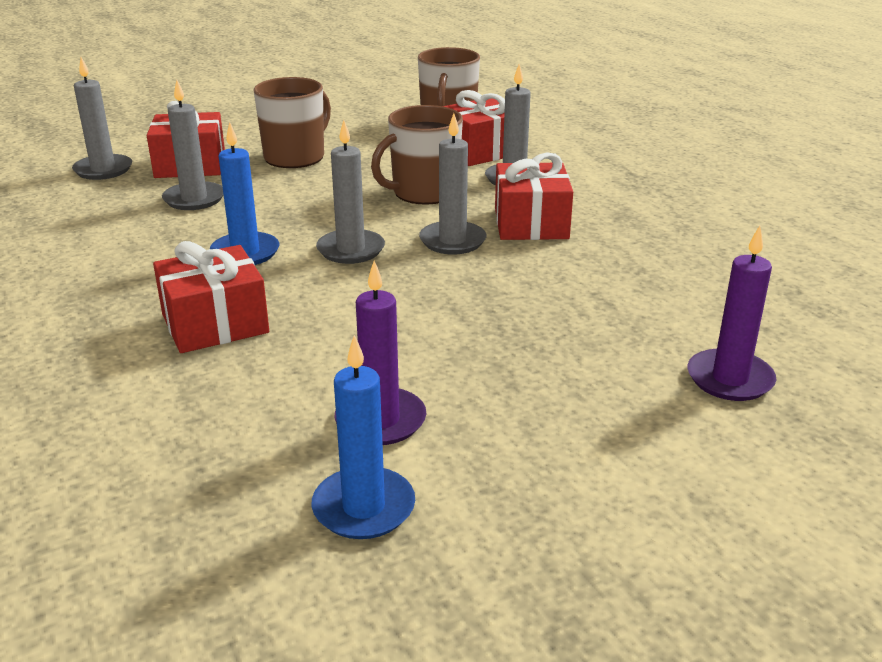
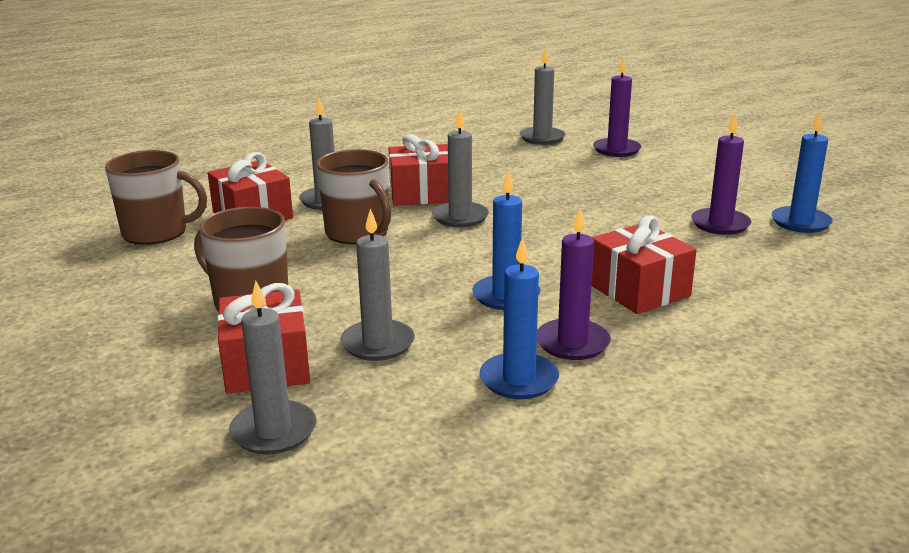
camera: 95 degrees left, 5 degrees down
(94, 248) = (519, 380): none -> blue candle
(133, 275) = (572, 343): none -> purple candle
(351, 250) = (487, 252): grey candle -> grey candle (542, 138)

